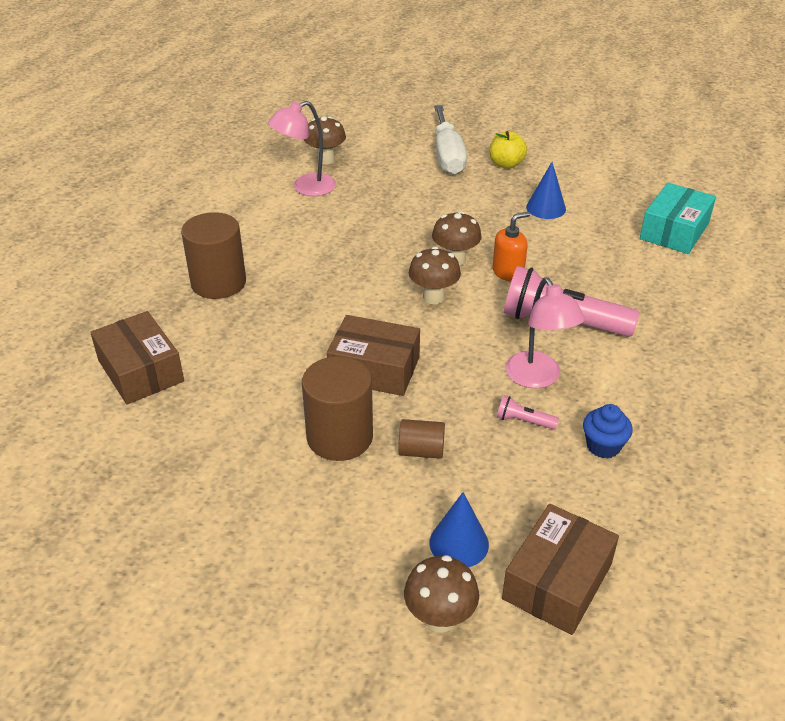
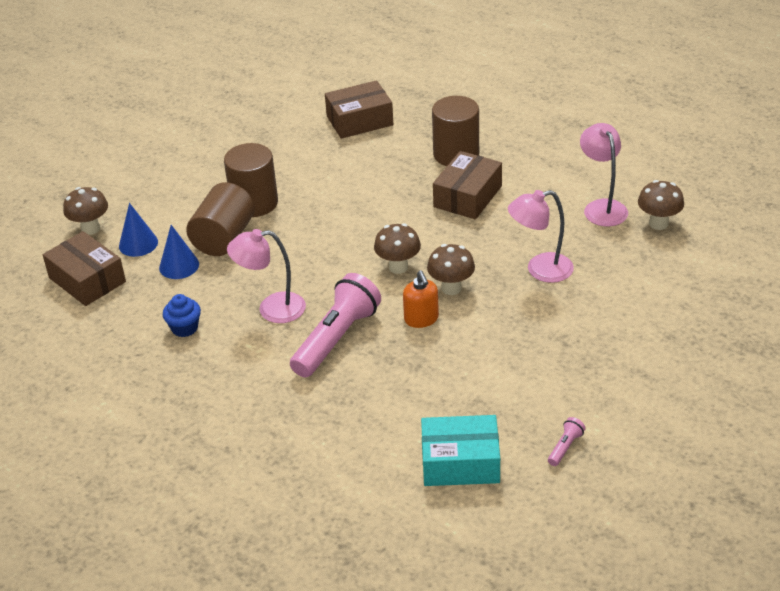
camera: 105 degrees right, 0 degrees up
(374, 369) = (318, 225): brown box -> brown box (468, 196)
(410, 213) = (540, 270): none -> pink lamp
(421, 451) = (224, 238): brown cylinder -> brown cylinder, size x1.88
(447, 156) = (657, 313): white screwdriver -> none
(506, 164) = (631, 356): yellow apple -> none
(524, 421) = (229, 292): pink flashlight -> pink flashlight (565, 447)
(546, 208) = (530, 369): blue cone -> blue cone (179, 266)
(674, 231) = (460, 462): turquoise box -> turquoise box turned 45 degrees counterclockwise

